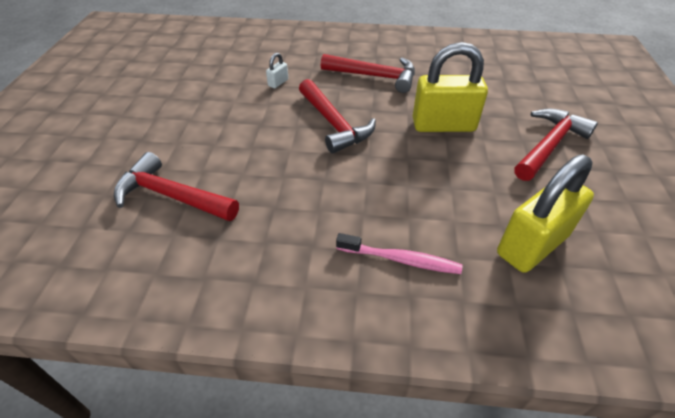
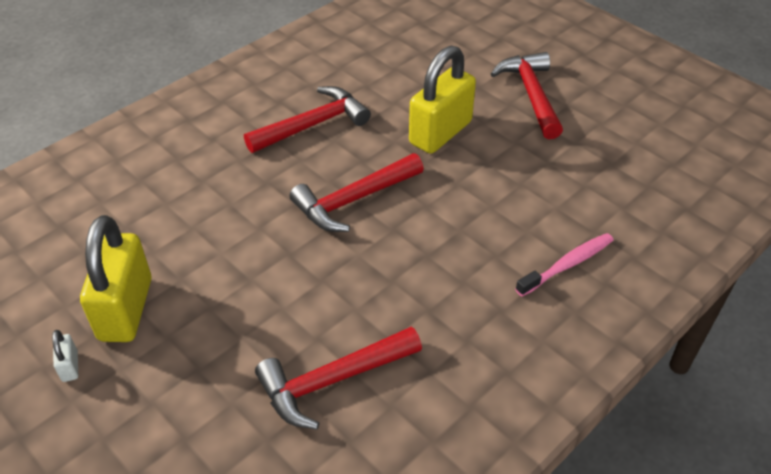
camera: 50 degrees left, 0 degrees up
(278, 83) = (231, 199): white padlock -> white padlock (70, 366)
(333, 123) = (354, 200): red hammer -> red hammer turned 135 degrees clockwise
(532, 245) = (619, 184): yellow padlock -> yellow padlock (126, 309)

